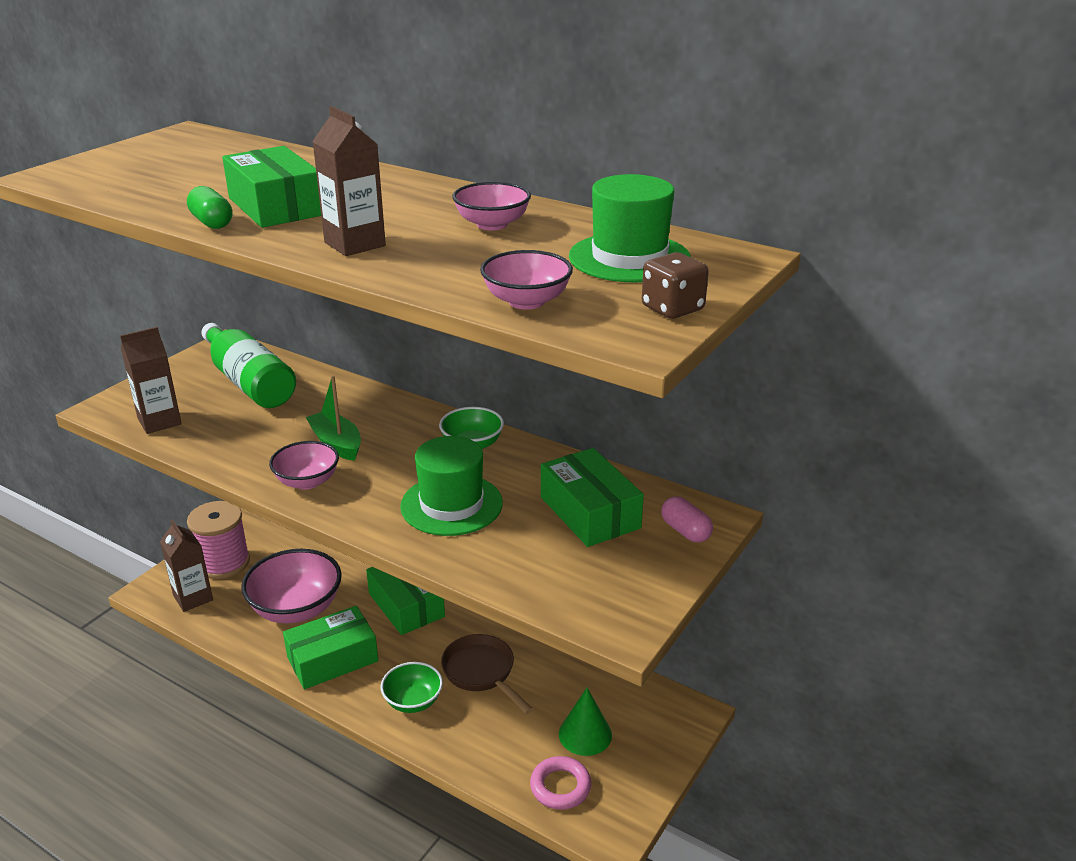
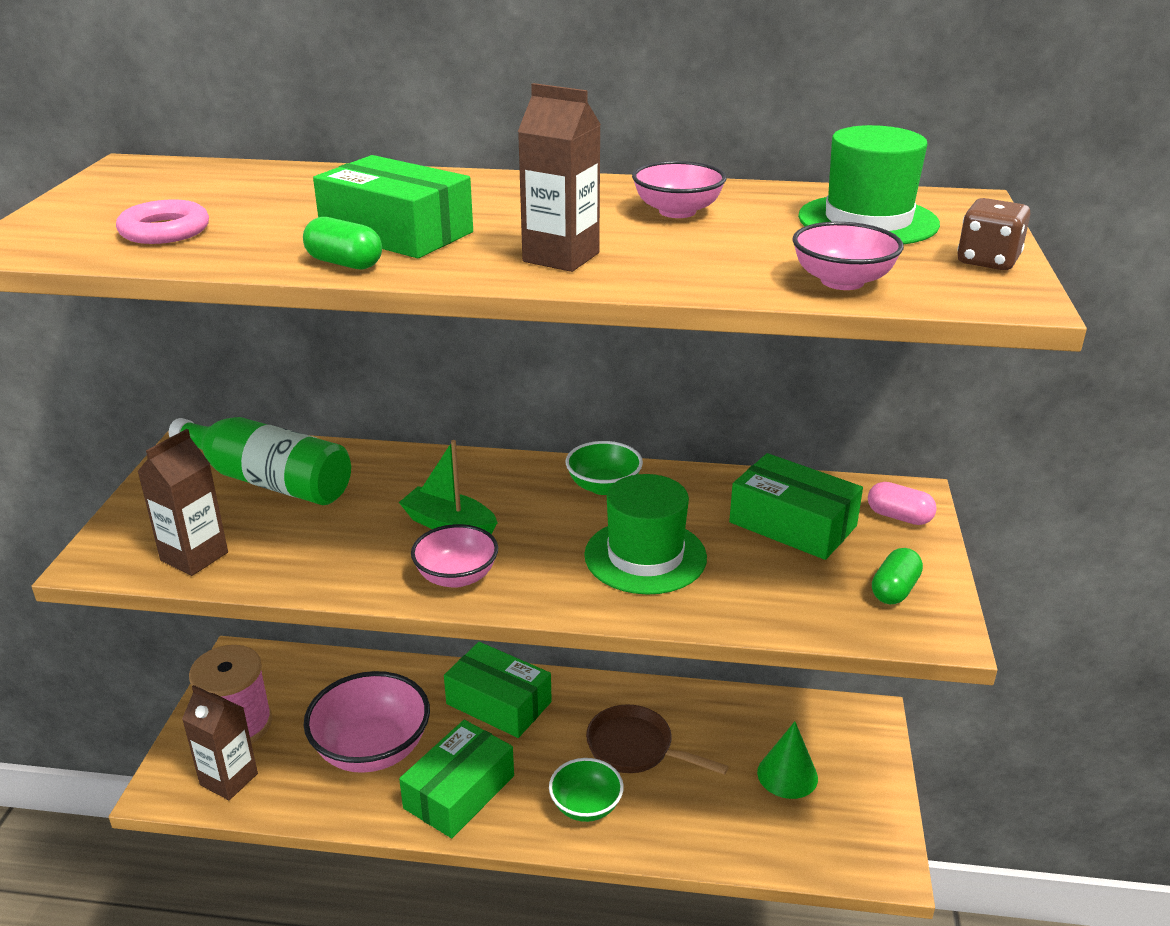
camera: 25 degrees left, 0 degrees up
(560, 787) = (804, 838): pink ring -> pink ring (165, 230)
(620, 586) = (894, 590): none -> green capsule

